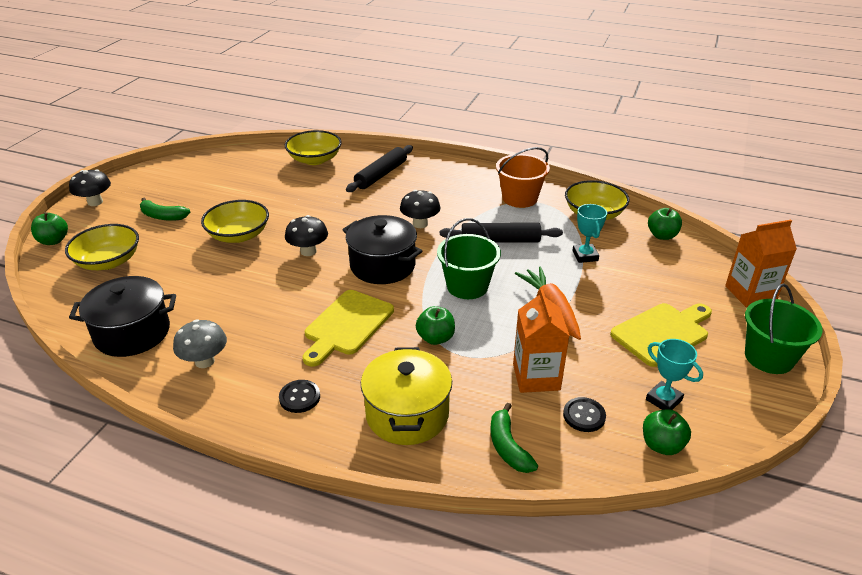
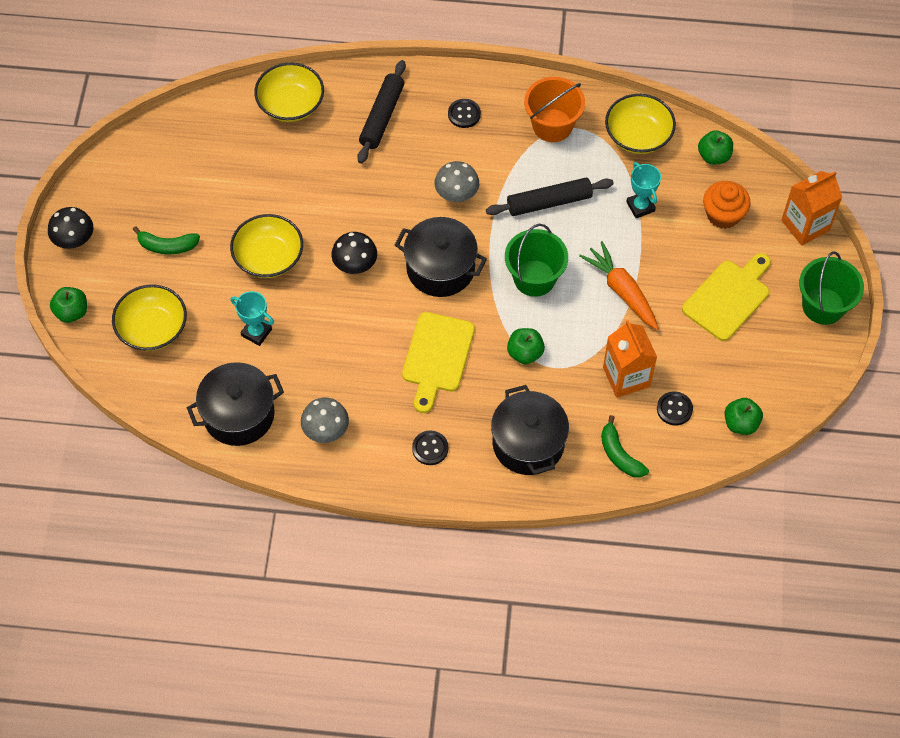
camera: 15 degrees left, 25 degrees up
(407, 414) = (528, 443): yellow pot -> black pot
(420, 224) = (456, 194): black mushroom -> grey mushroom
(448, 182) = (464, 114): none -> black button
(663, 400) = (737, 376): turquoise trophy -> turquoise trophy (256, 332)
(665, 273) = (723, 215): none -> orange cupcake

